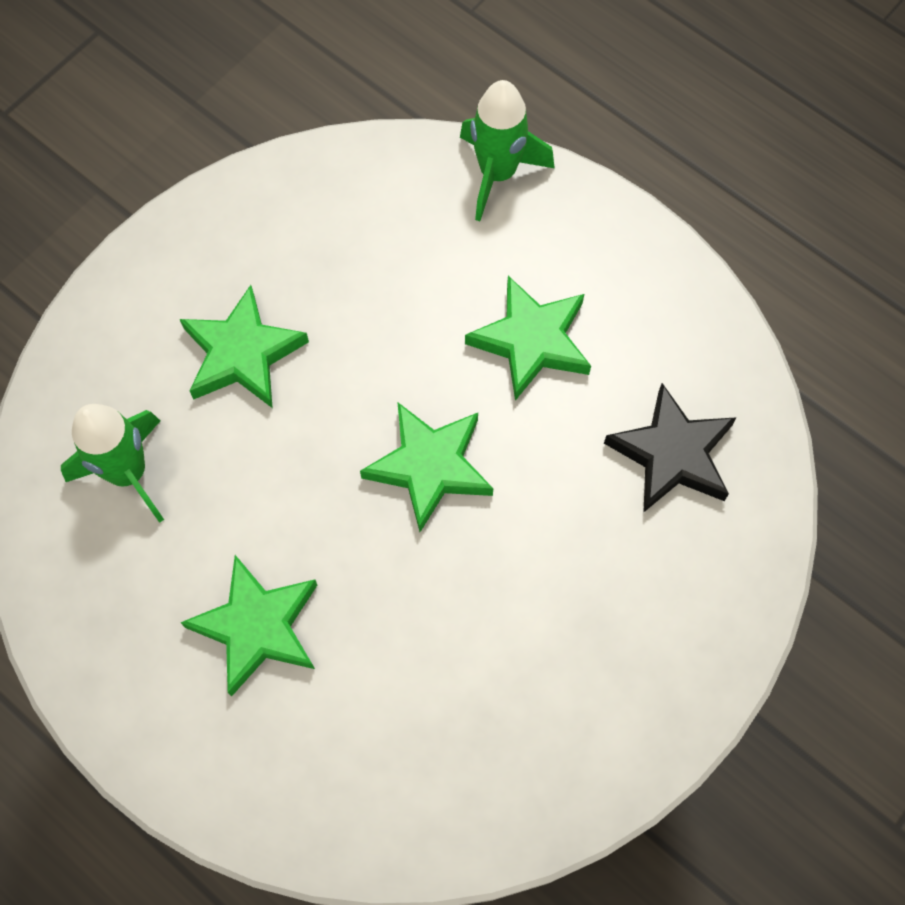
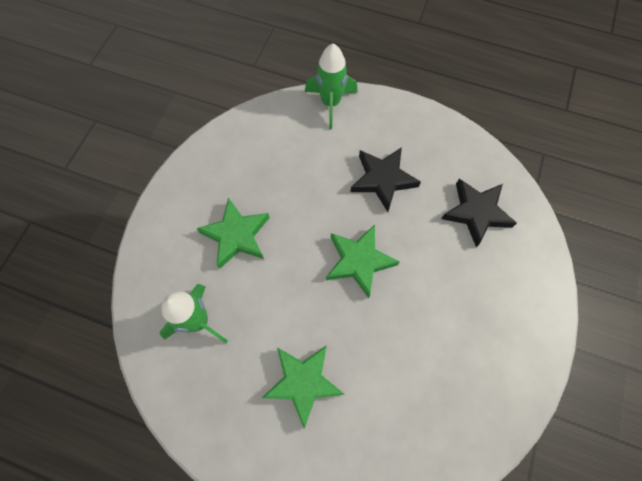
camera: 20 degrees left, 0 degrees up
(531, 341) = (383, 179): green star -> black star

